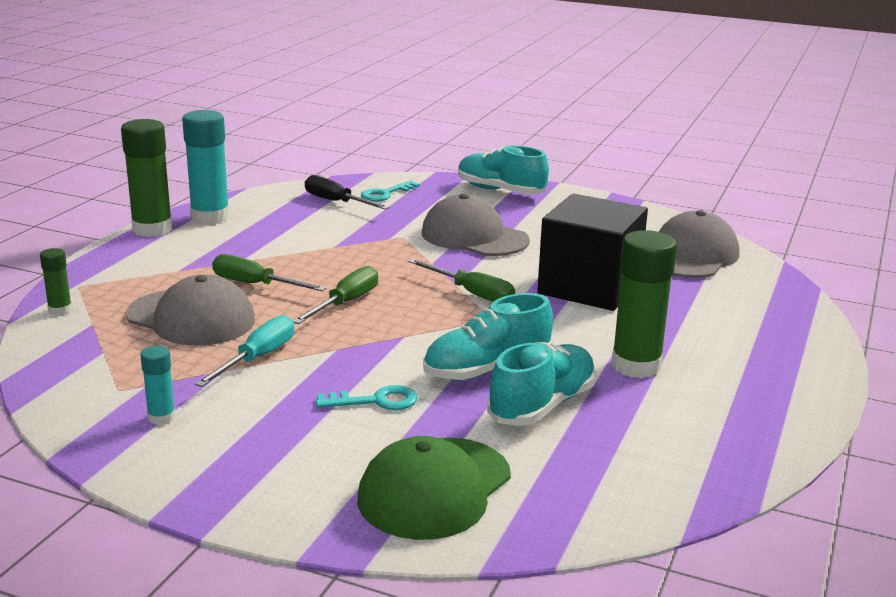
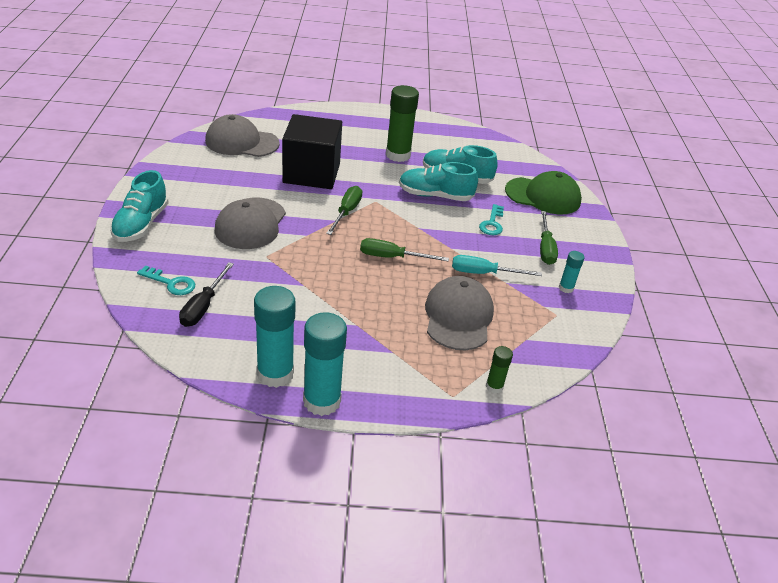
camera: 115 degrees left, 15 degrees up
(152, 229) = (322, 401): green glue stick -> turquoise glue stick
(255, 284) = (391, 303): green screwdriver -> green screwdriver (545, 248)
(376, 401) = (492, 223): turquoise key -> turquoise key turned 135 degrees counterclockwise
(487, 369) = (435, 196): turquoise shoe -> turquoise shoe turned 150 degrees clockwise

